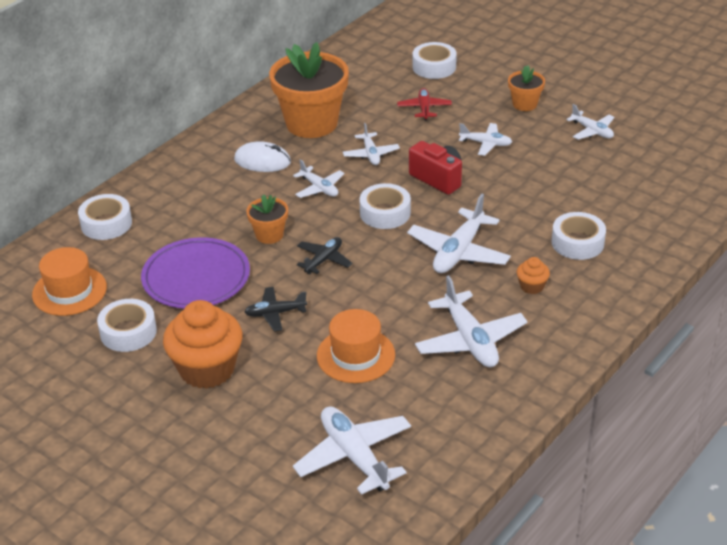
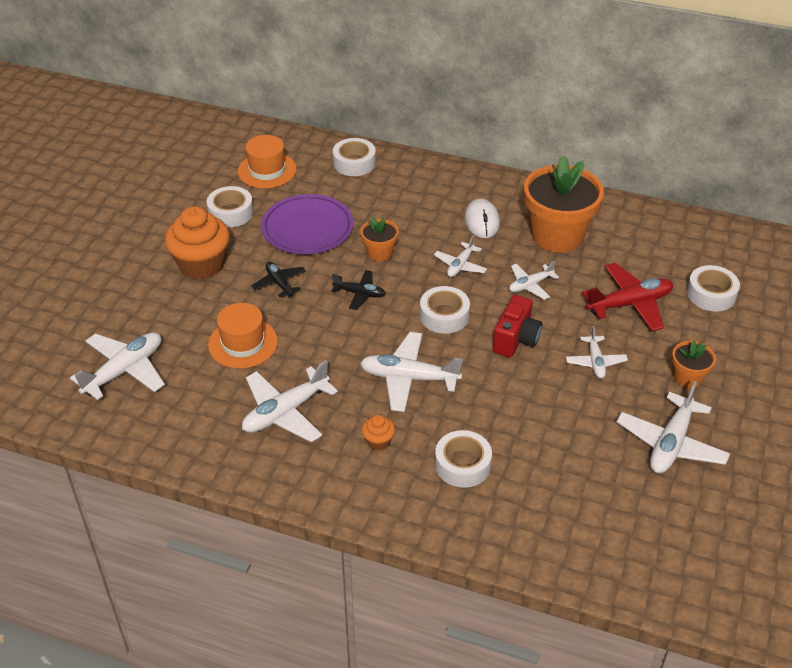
camera: 70 degrees right, 5 degrees up
(424, 108) = (629, 304): red plane -> red plane, size x1.72
(592, 131) = (671, 443): white plane -> white plane, size x1.72

